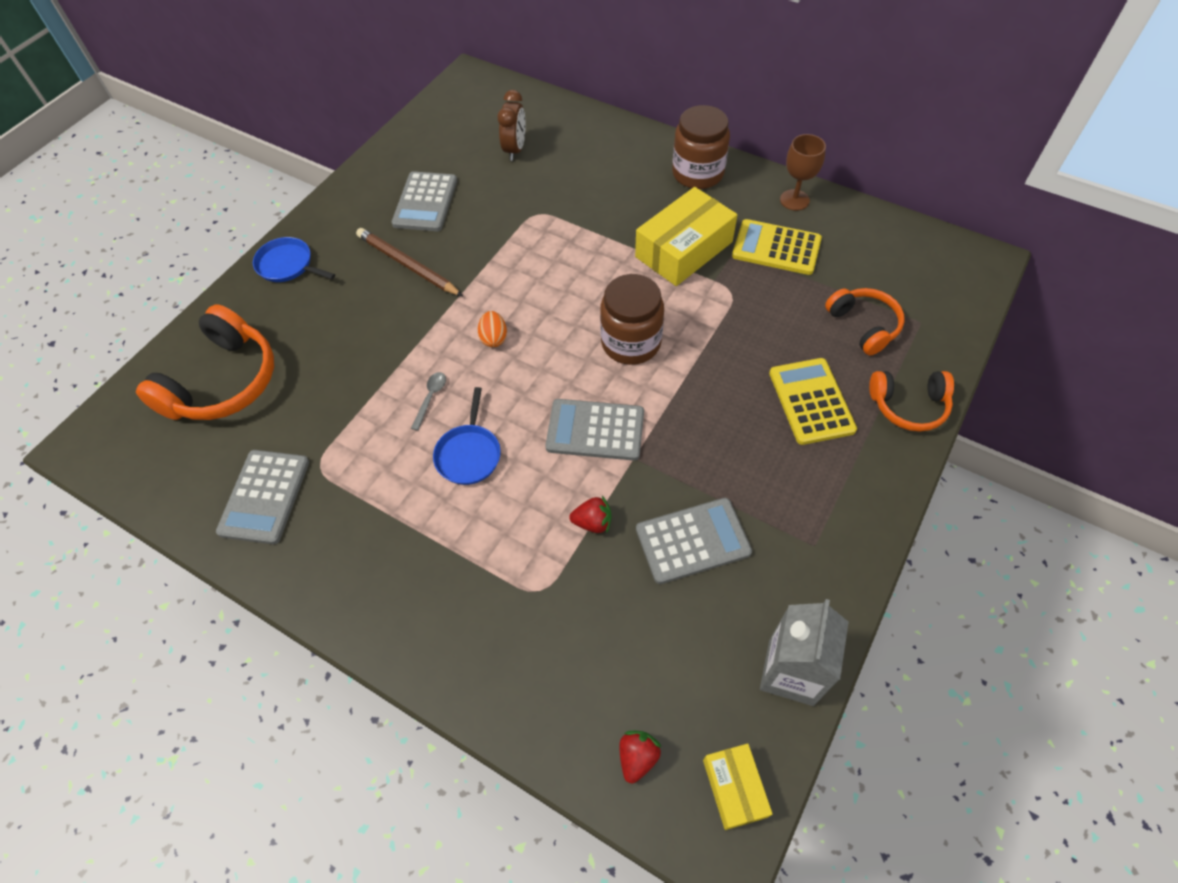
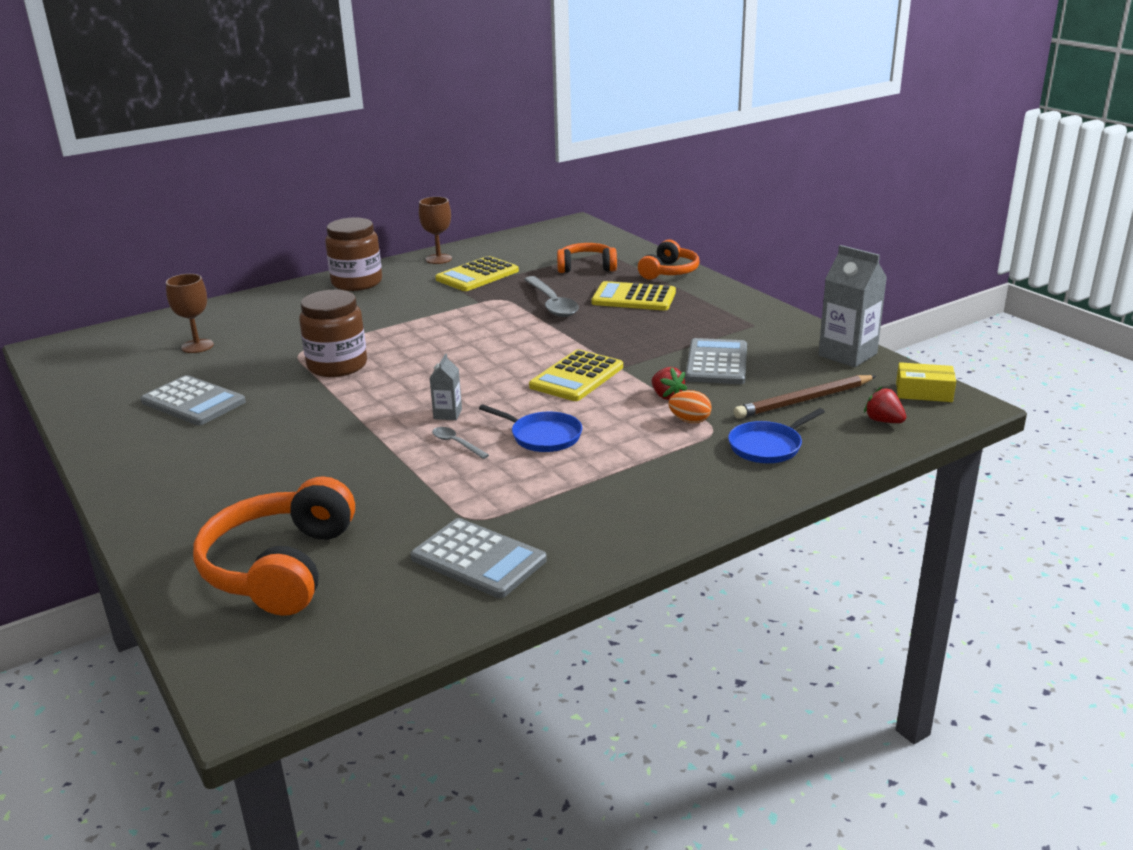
camera: 65 degrees left, 30 degrees down
(223, 382) = (280, 567): orange headphones -> orange headphones turned 135 degrees counterclockwise
(287, 265) = (157, 497): blue pan -> blue pan (767, 446)
(408, 265) = (267, 426): brown pencil -> brown pencil (804, 400)
(478, 367) = (447, 414): none -> grey carton
(494, 338) = (422, 400): orange egg -> orange egg (689, 420)
(515, 149) = (197, 346): brown clock -> brown goblet
(593, 522) = (666, 396): red strawberry -> red strawberry turned 120 degrees clockwise
(595, 430) = (577, 377): grey calculator -> yellow calculator
(631, 343) = (503, 345): brown jar -> brown jar (337, 366)
(684, 249) = (431, 305): yellow box -> none
(748, 338) = (552, 304): none -> grey spoon

